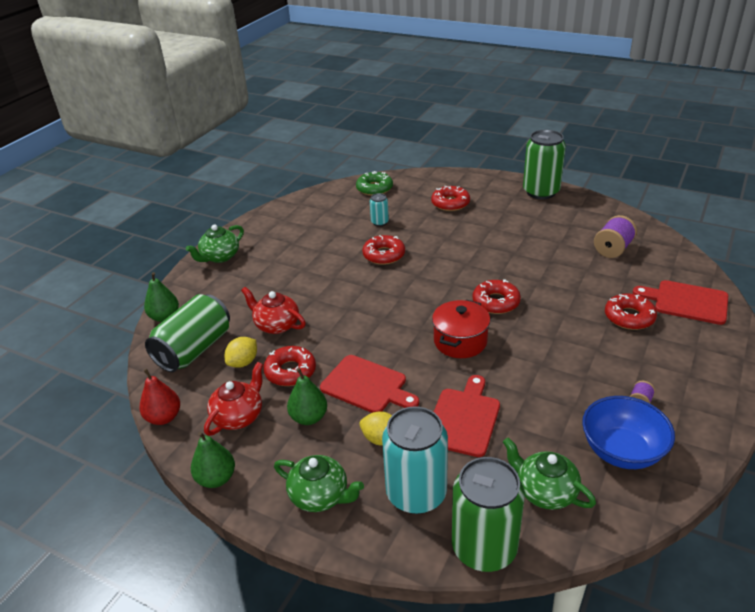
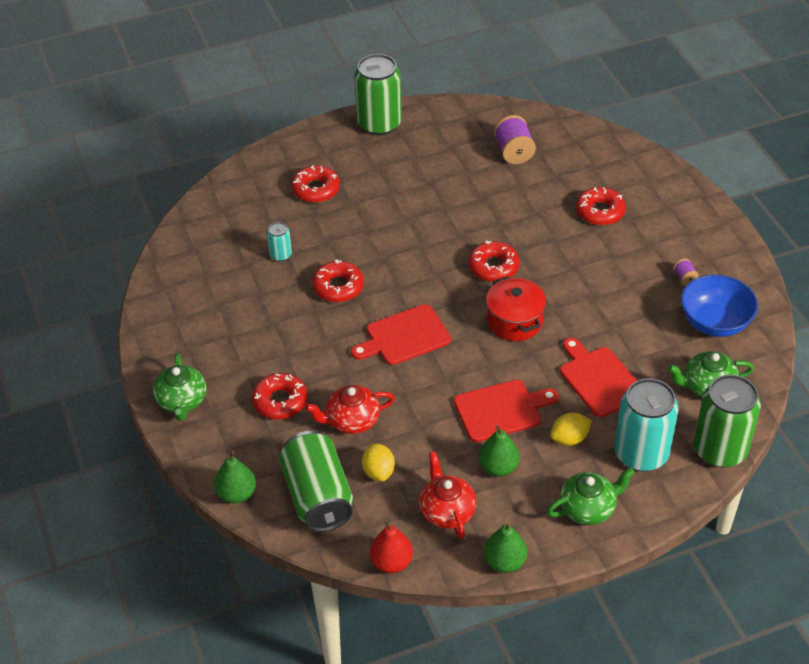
camera: 50 degrees left, 10 degrees up
(290, 371) = (428, 447): red donut -> red donut (280, 401)
(374, 188) = (214, 219): green donut -> none
(687, 302) = (620, 170): red cutting board -> red cutting board (404, 336)

